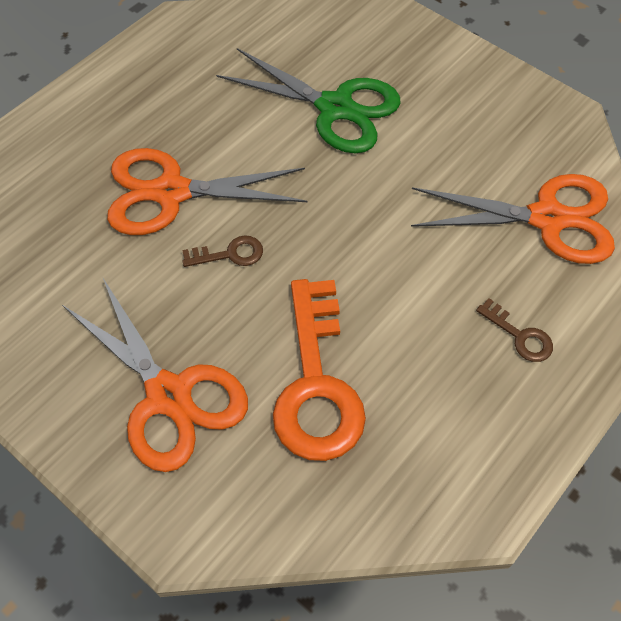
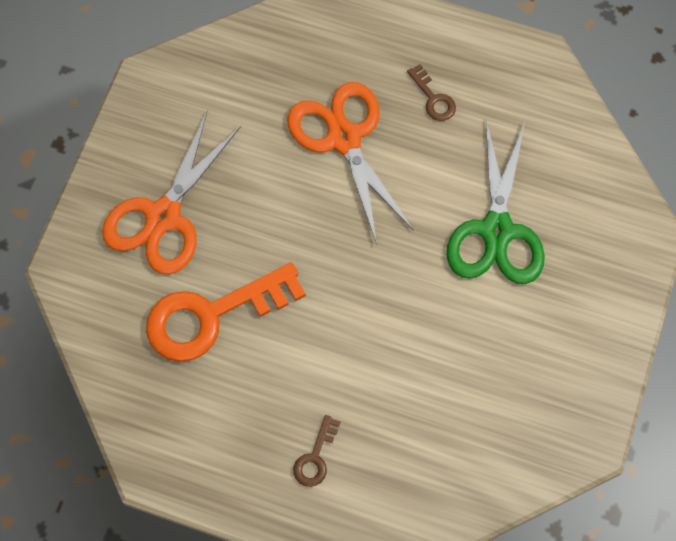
camera: 70 degrees right, 10 degrees up
(230, 254) = (303, 207): brown key -> brown key (433, 98)
(547, 218) = (449, 451): orange scissors -> none

